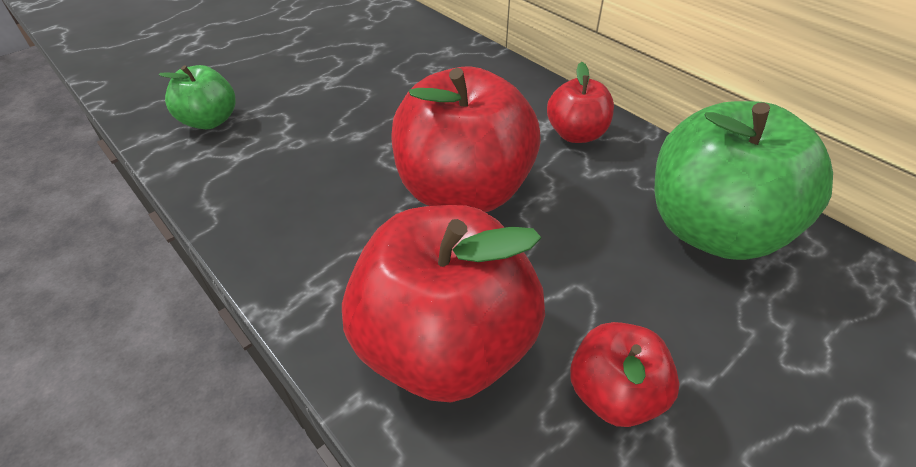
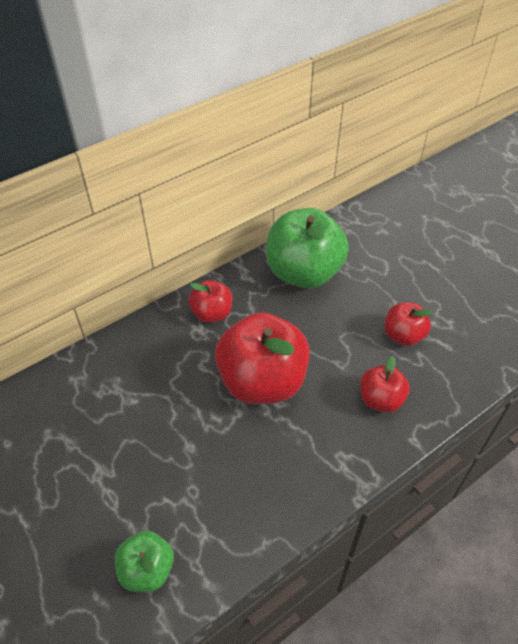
camera: 85 degrees left, 5 degrees up
(444, 346) = (381, 399): red apple -> red apple, size x0.52

